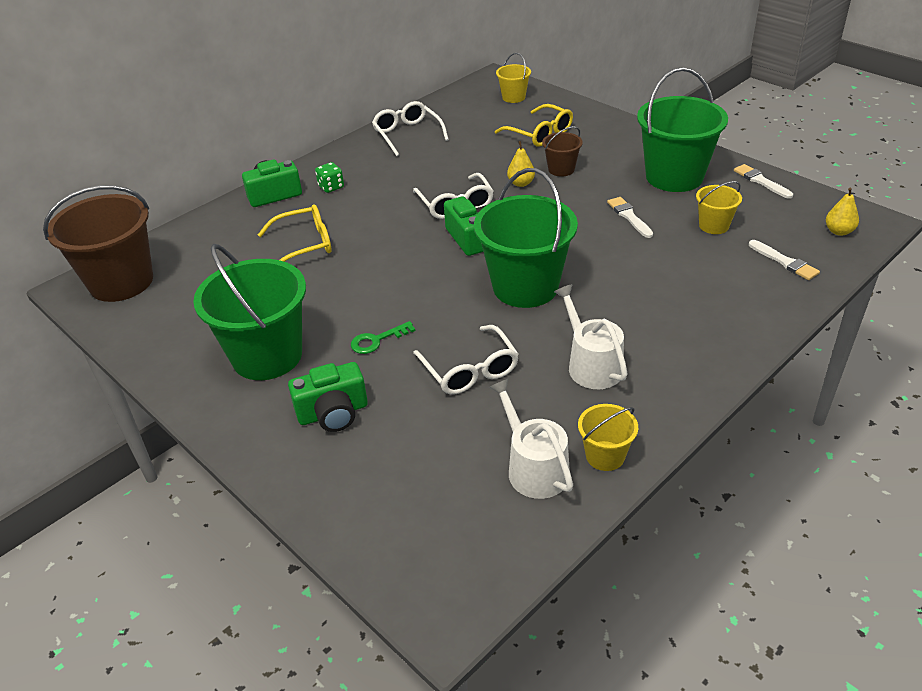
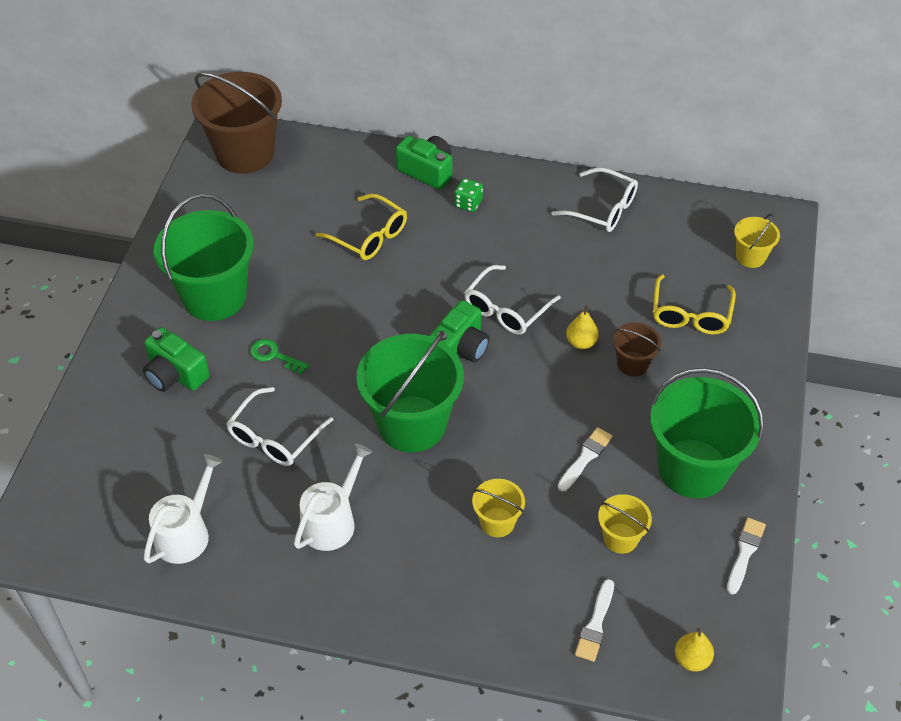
camera: 55 degrees right, 10 degrees up
(407, 134) = (603, 209): white glasses -> white glasses turned 90 degrees clockwise
(605, 456) = (225, 576): yellow bucket -> yellow bucket (497, 522)

